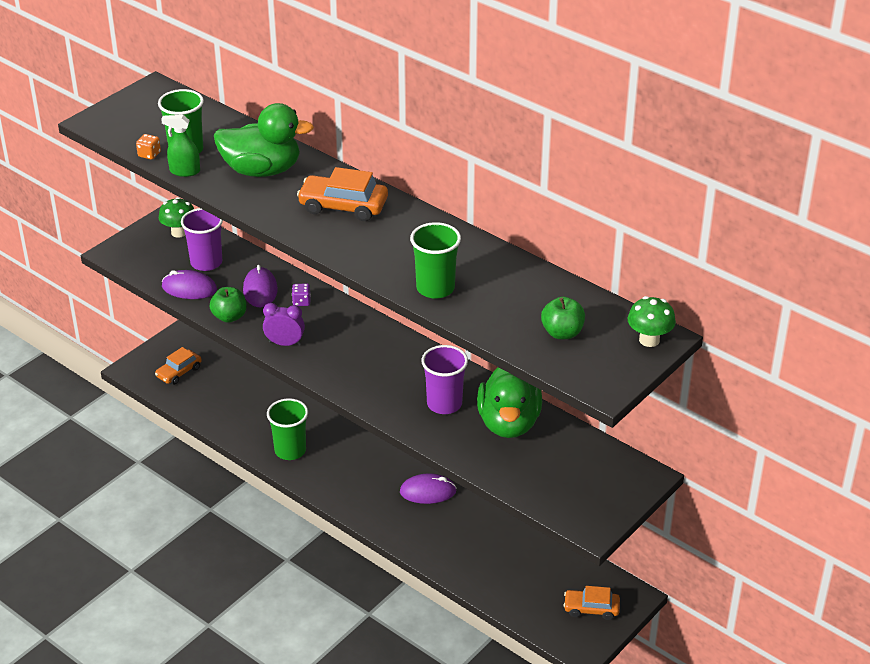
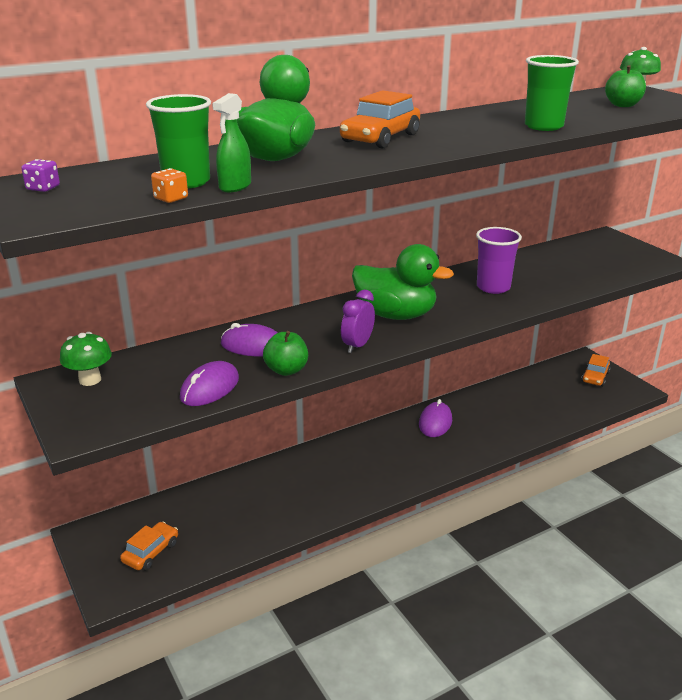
camera: 70 degrees left, 10 degrees down
(179, 372) = (151, 552): orange car -> orange car turned 120 degrees counterclockwise
(206, 262) = (170, 370): purple cup -> none
(290, 450) = (337, 491): green cup -> none
(301, 302) = (293, 327): purple dice -> purple dice (43, 188)
(508, 423) = (529, 268): green duck -> green duck (396, 315)

